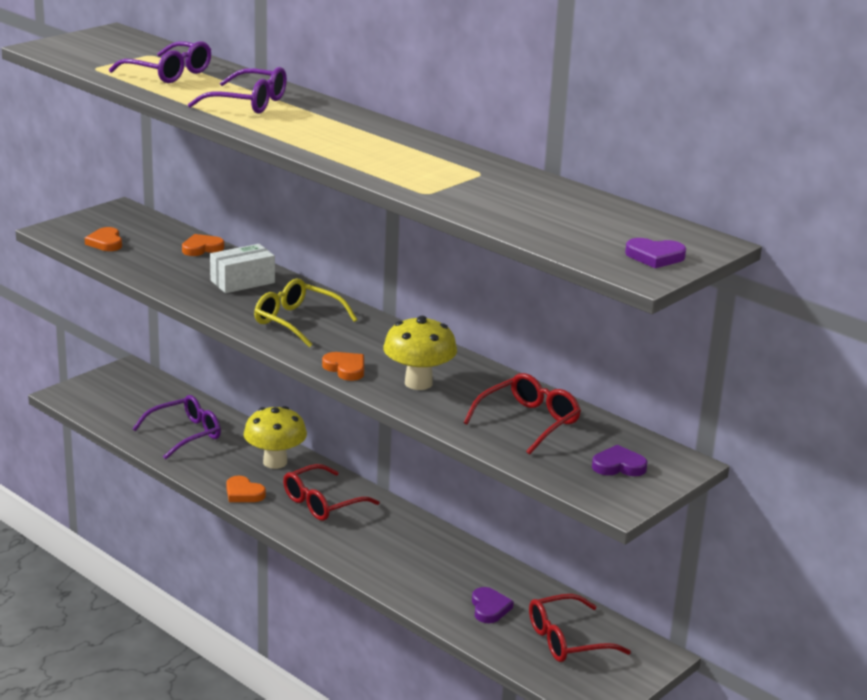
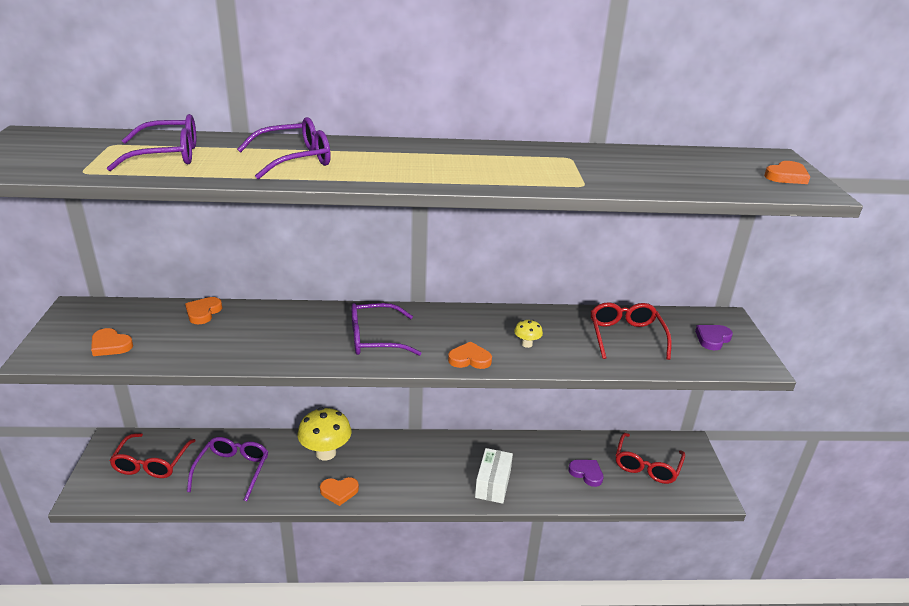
camera: 45 degrees left, 5 degrees up
(242, 282) = (281, 326): white box -> white box (493, 484)
(297, 322) = (375, 339): yellow glasses -> purple glasses
(322, 503) = (398, 464): red glasses -> red glasses (152, 463)
(418, 383) = (527, 344): yellow mushroom -> yellow mushroom, size x0.47
(655, 257) = (786, 176): purple heart -> orange heart

